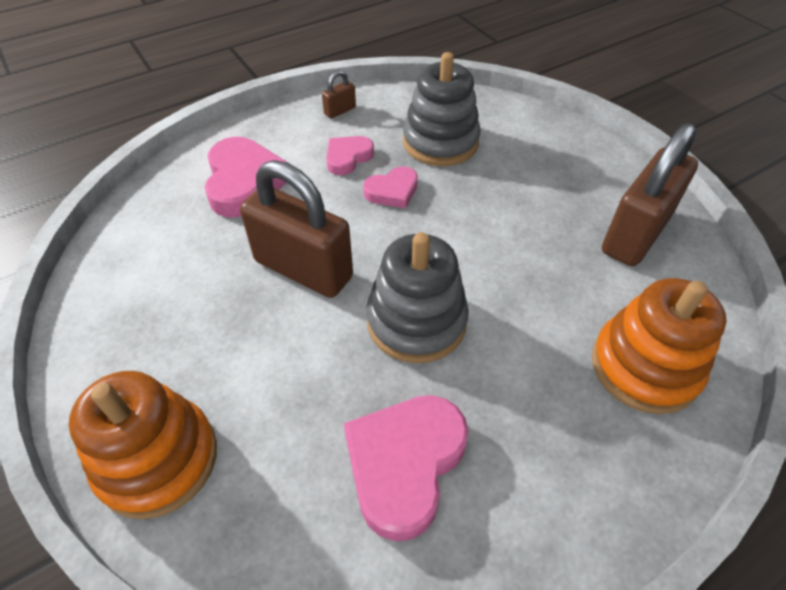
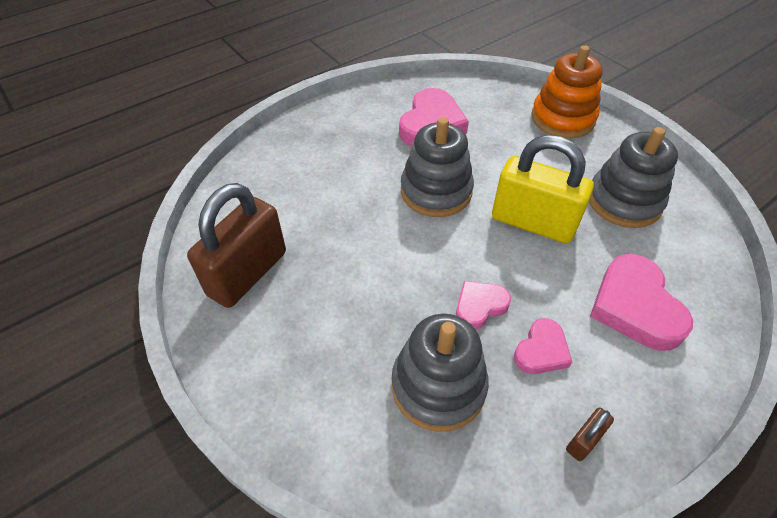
camera: 175 degrees right, 0 degrees up
(172, 289) = (624, 201): none -> grey stacking toy
(303, 269) = (533, 222): brown padlock -> yellow padlock
(644, 367) = (282, 175): orange stacking toy -> none

